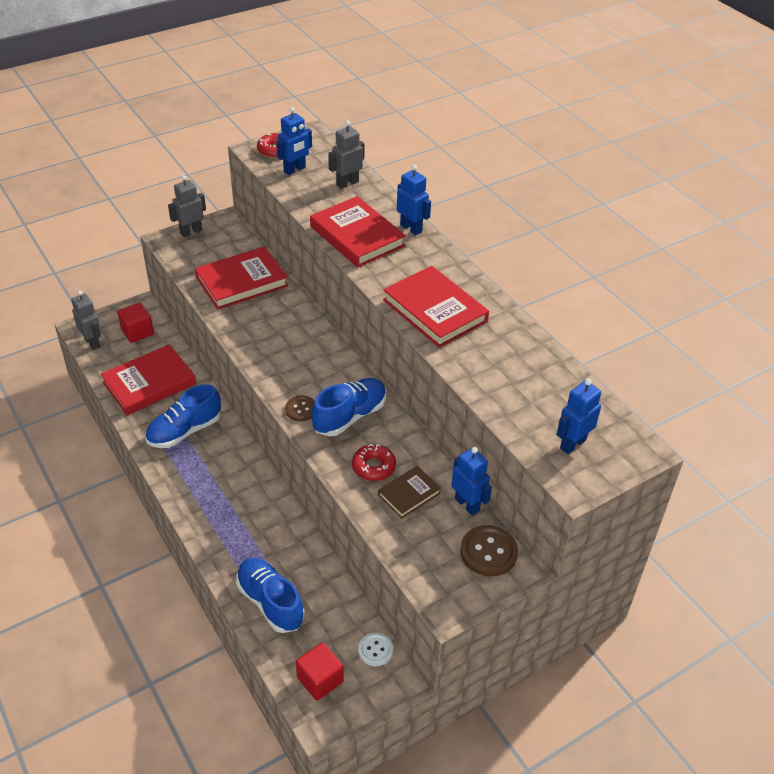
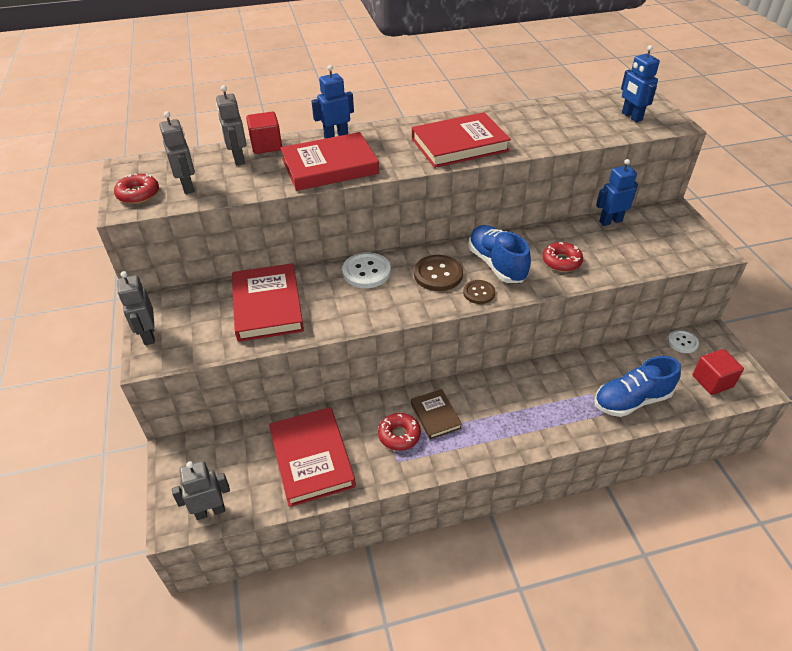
camera: 70 degrees left, 0 degrees up
(137, 332) = (217, 460): red cube -> red cube (266, 145)
(184, 431) = (399, 435): blue shoe -> red donut
(295, 170) = (188, 186): blue robot -> grey robot
(306, 329) = (366, 272): none -> white button
(409, 494) = (595, 248): brown book -> brown book (435, 416)
(488, 552) = (659, 221): brown button -> brown button (438, 274)

